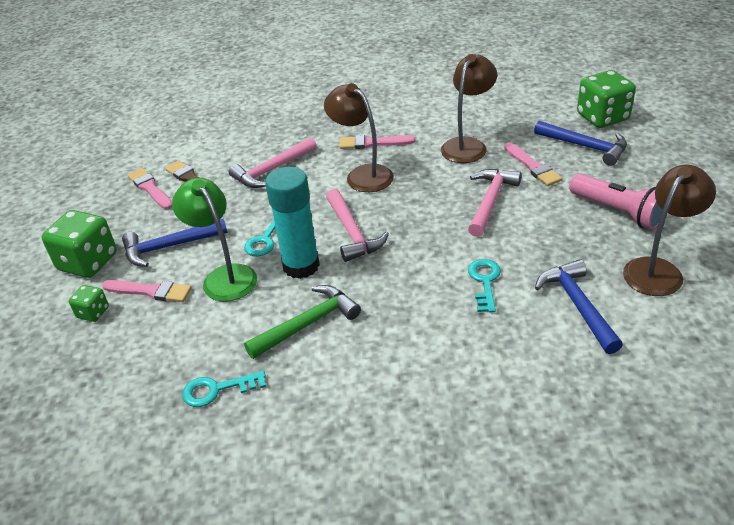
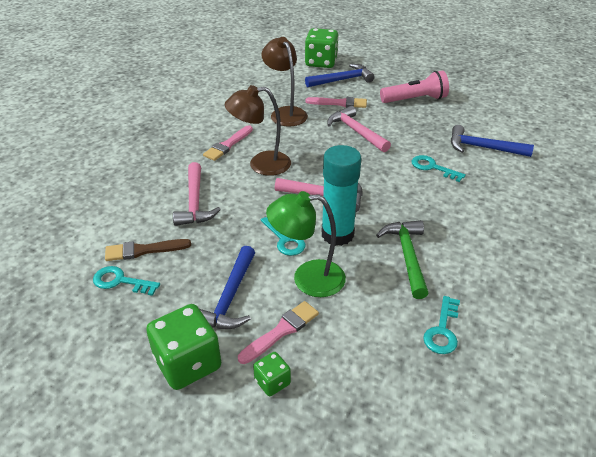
camera: 60 degrees left, 0 degrees up
(150, 188) = (120, 281): pink brush -> turquoise key
(658, 270) = (476, 112): brown lamp -> none

